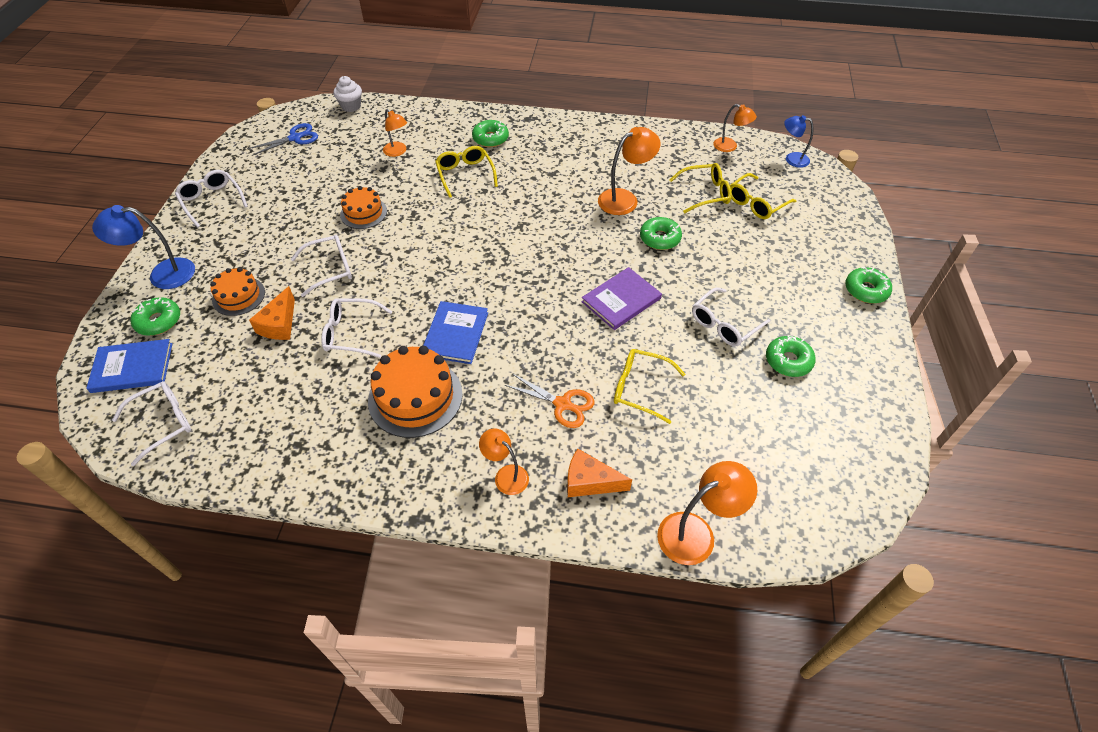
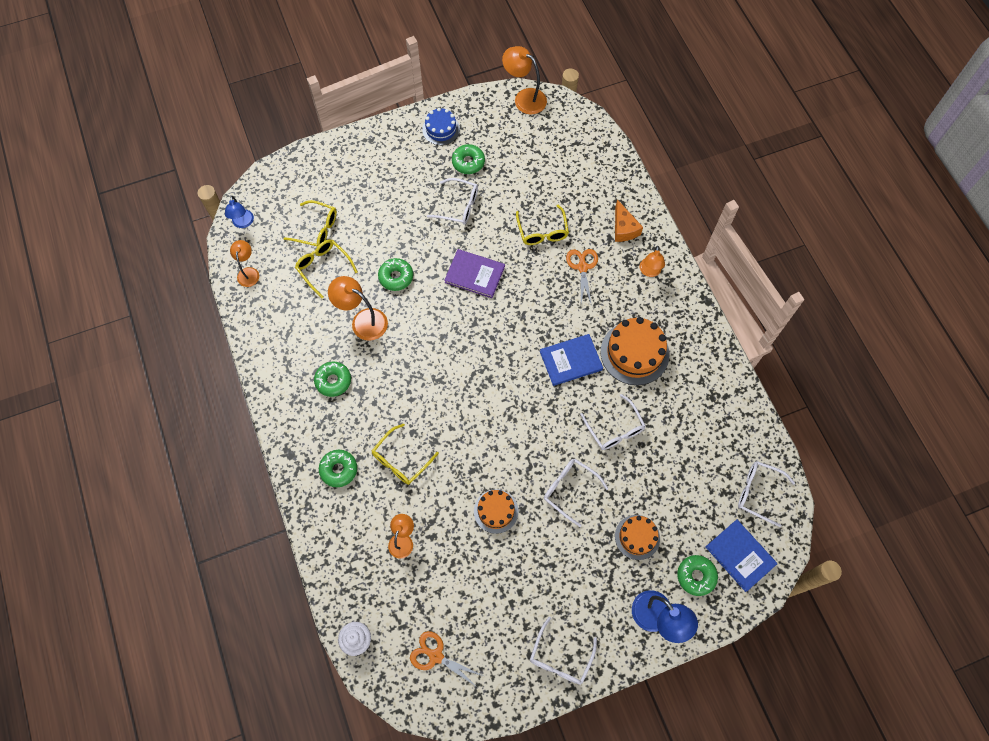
camera: 120 degrees left, 15 degrees up
(279, 324) = (640, 484): orange cheese -> none
(296, 138) = (435, 655): blue scissors -> orange scissors
(696, 533) = (618, 167): orange lamp -> orange lamp (524, 98)
(856, 355) = (441, 129): none -> blue cake
(866, 290) = (376, 138): green donut -> green donut (333, 381)

